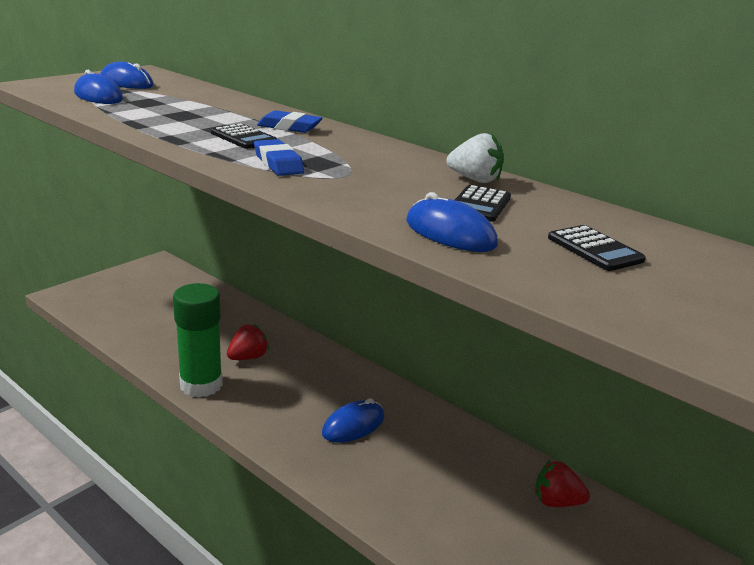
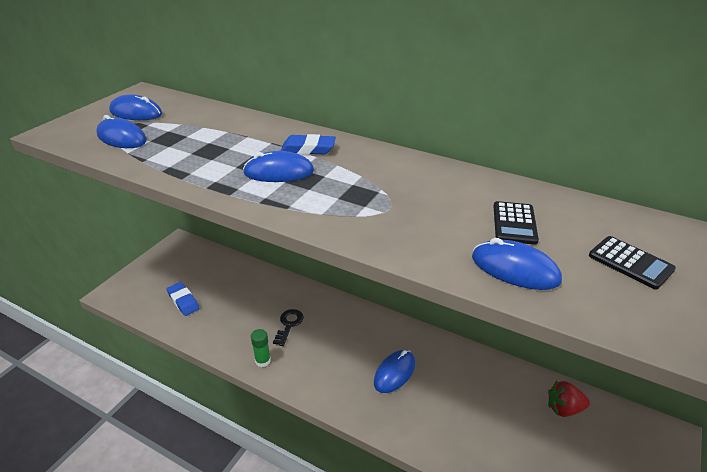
camera: 10 degrees left, 10 degrees up
(201, 385) = (263, 361): green glue stick -> green glue stick, size x0.45
(243, 137) = (279, 172): black calculator -> blue mouse
(248, 357) = (289, 324): red strawberry -> black key
(278, 163) = (327, 203): blue eraser -> blue eraser (183, 301)
(475, 180) = (492, 190): white strawberry -> none

